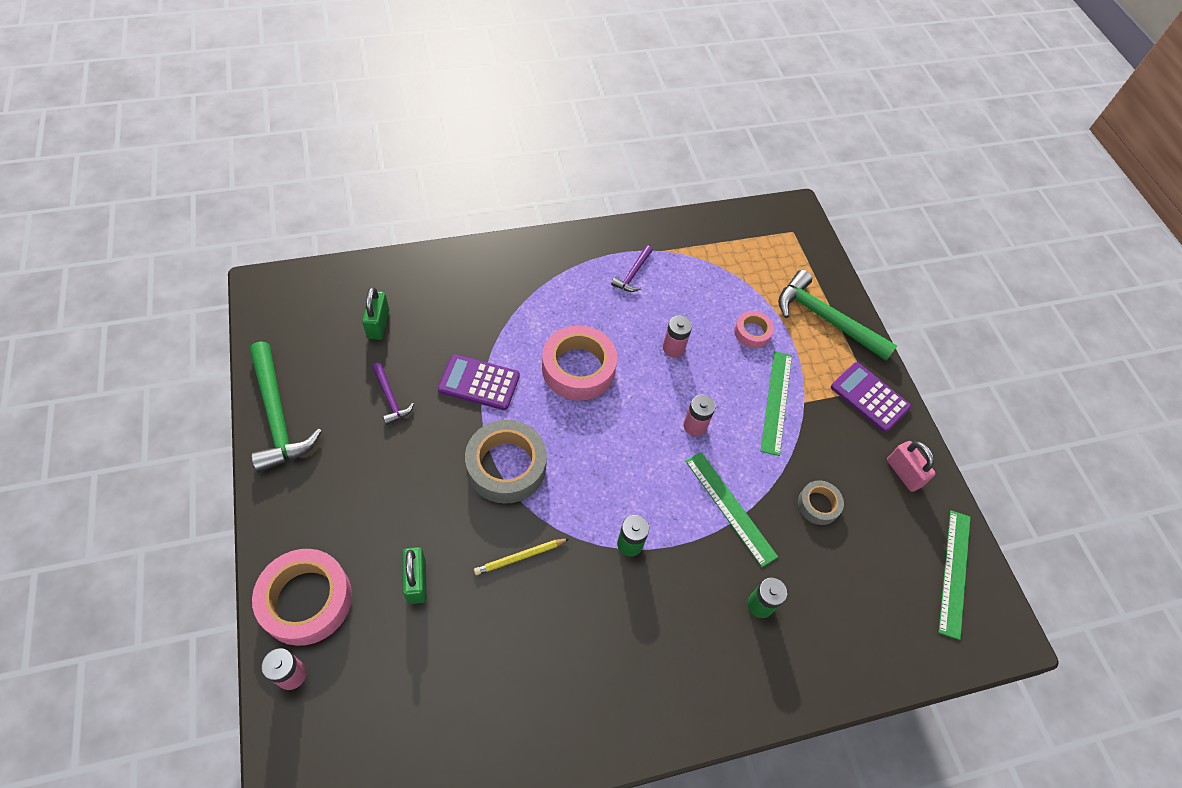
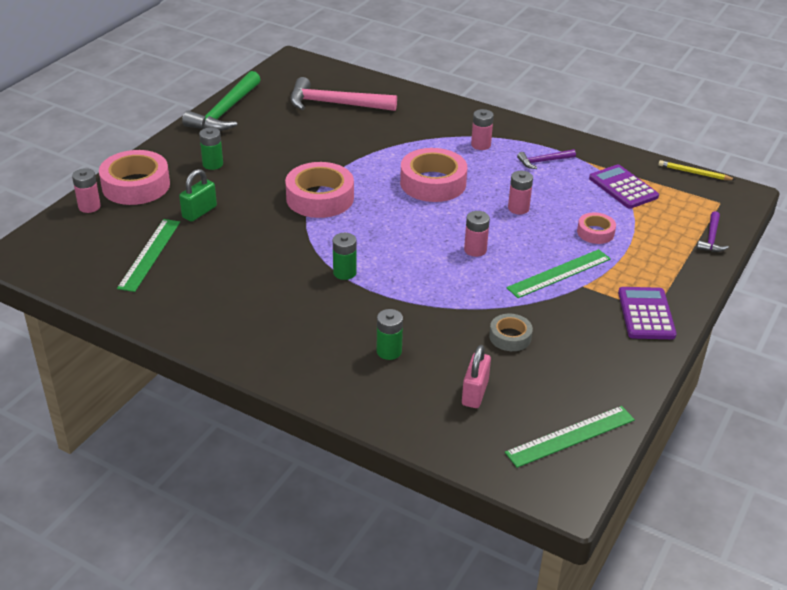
camera: 50 degrees right, 20 degrees down
(352, 503) = (213, 164): none -> green battery
(378, 324) = (335, 104): green padlock -> pink hammer
(390, 398) = (295, 136): purple hammer -> purple hammer (711, 238)
(479, 383) = (358, 156): purple calculator -> purple calculator (623, 187)
(506, 466) = (320, 198): grey tape -> pink tape
(520, 557) = (269, 237): yellow pencil -> yellow pencil (694, 173)
(565, 289) = (480, 145): none -> pink battery
(730, 507) = (439, 298): green ruler -> green ruler (149, 254)
(826, 319) = (674, 258): green hammer -> none
(903, 473) = (611, 365): pink padlock -> pink padlock (475, 393)

